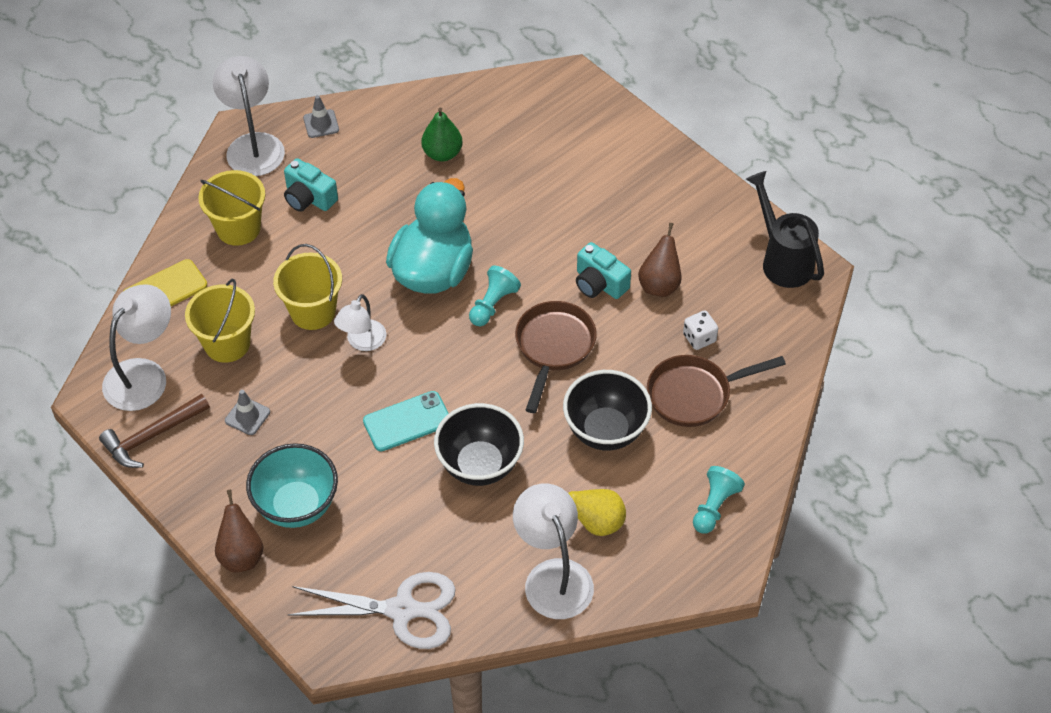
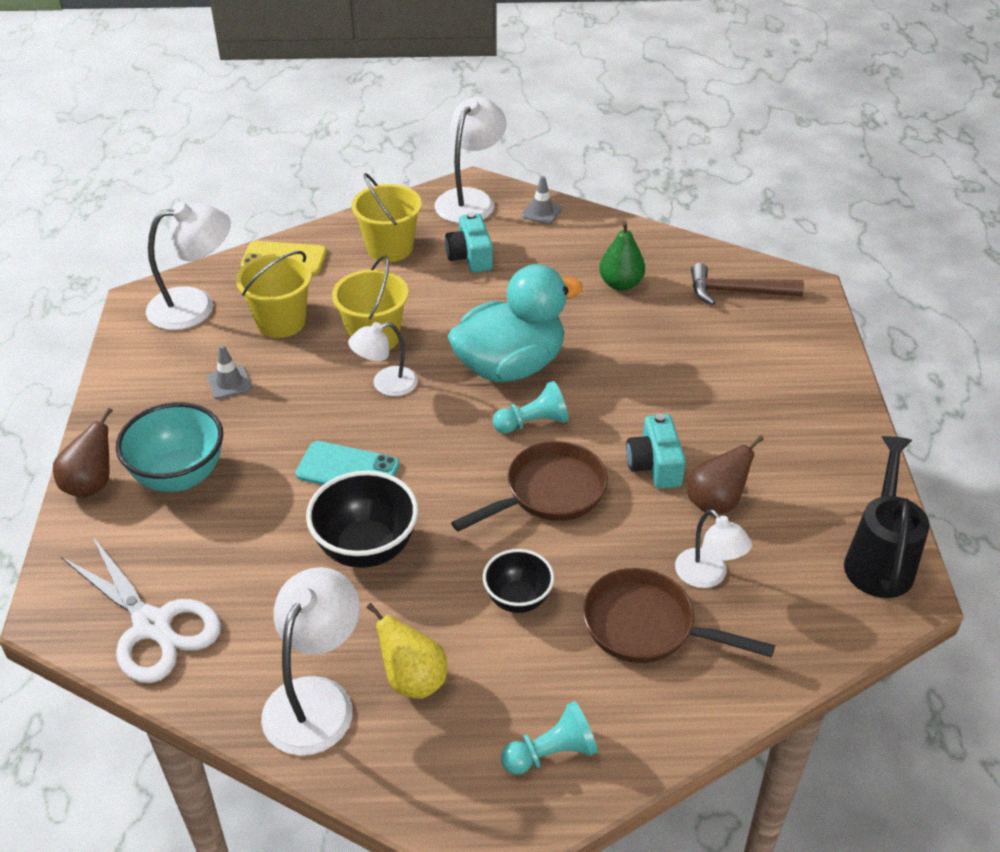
camera: 40 degrees right, 10 degrees down
(152, 436) = (144, 352): brown hammer -> brown hammer (736, 292)
(606, 431) = (518, 599): black bowl -> black bowl, size x0.62
(699, 338) = (707, 576): white dice -> white lamp

